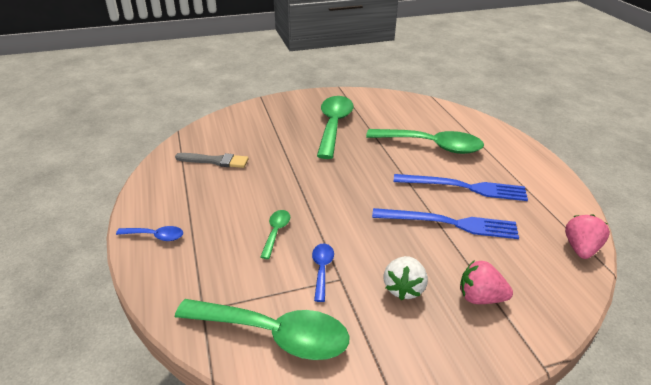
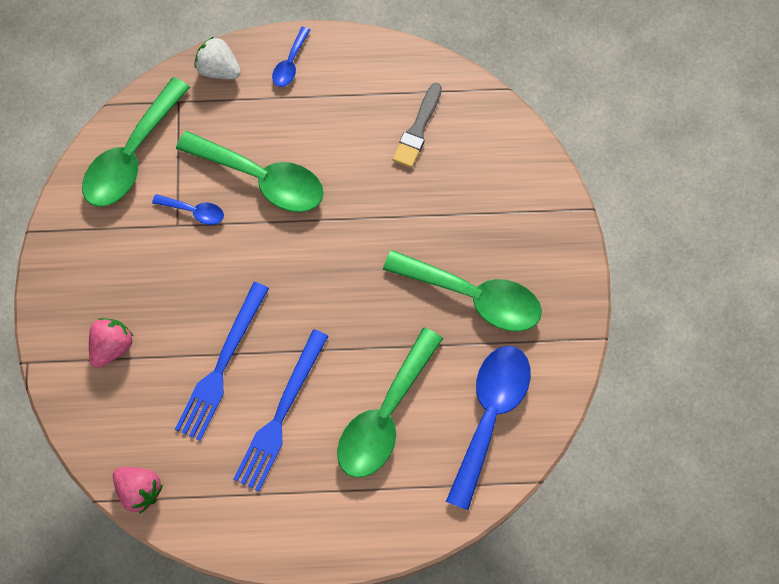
camera: 105 degrees right, 35 degrees up
(276, 232) = (262, 178): green spoon -> green spoon, size x2.15
(404, 288) = (146, 280): white strawberry -> white strawberry (219, 69)
(405, 112) = (490, 415): none -> blue spoon

